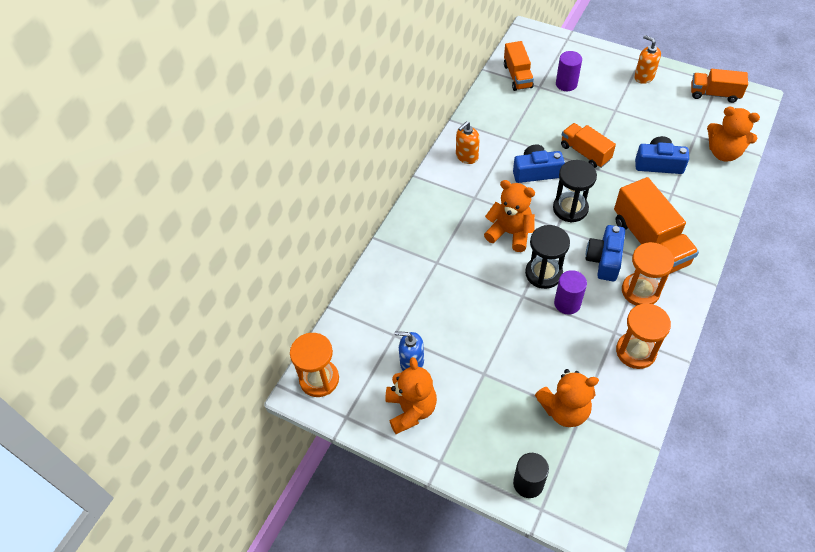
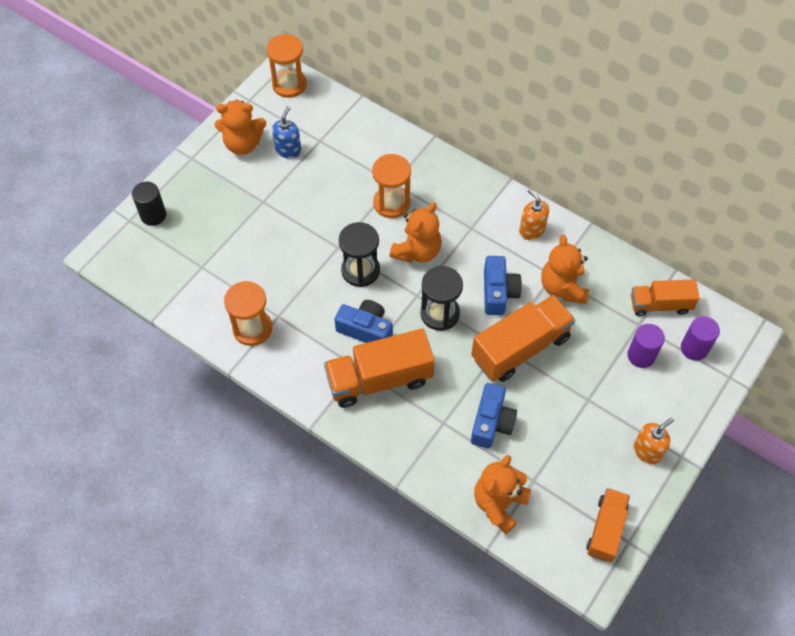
camera: 95 degrees right, 5 degrees up
(564, 410) = (210, 256): orange teddy bear -> orange teddy bear (563, 287)
(567, 303) = (320, 283): purple cylinder -> purple cylinder (694, 348)
(585, 153) = (520, 348): orange truck -> orange truck, size x1.61
(640, 291) = (319, 352): orange hourglass -> orange hourglass (391, 203)

